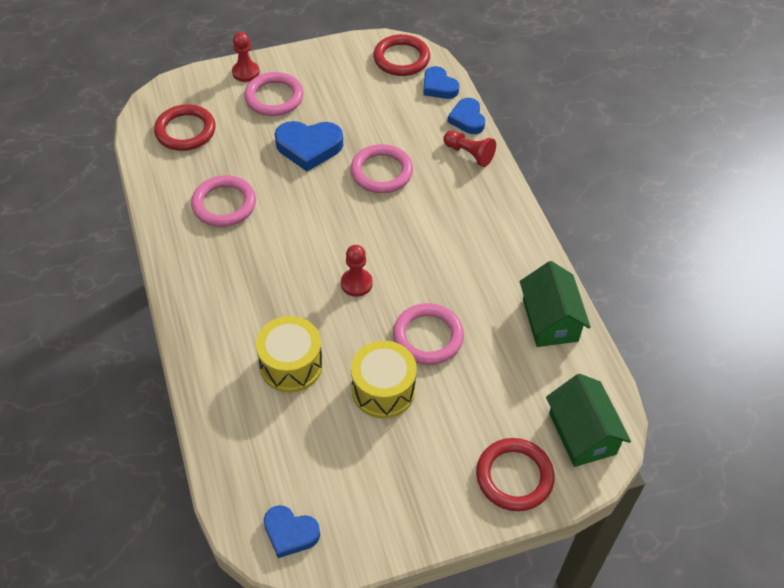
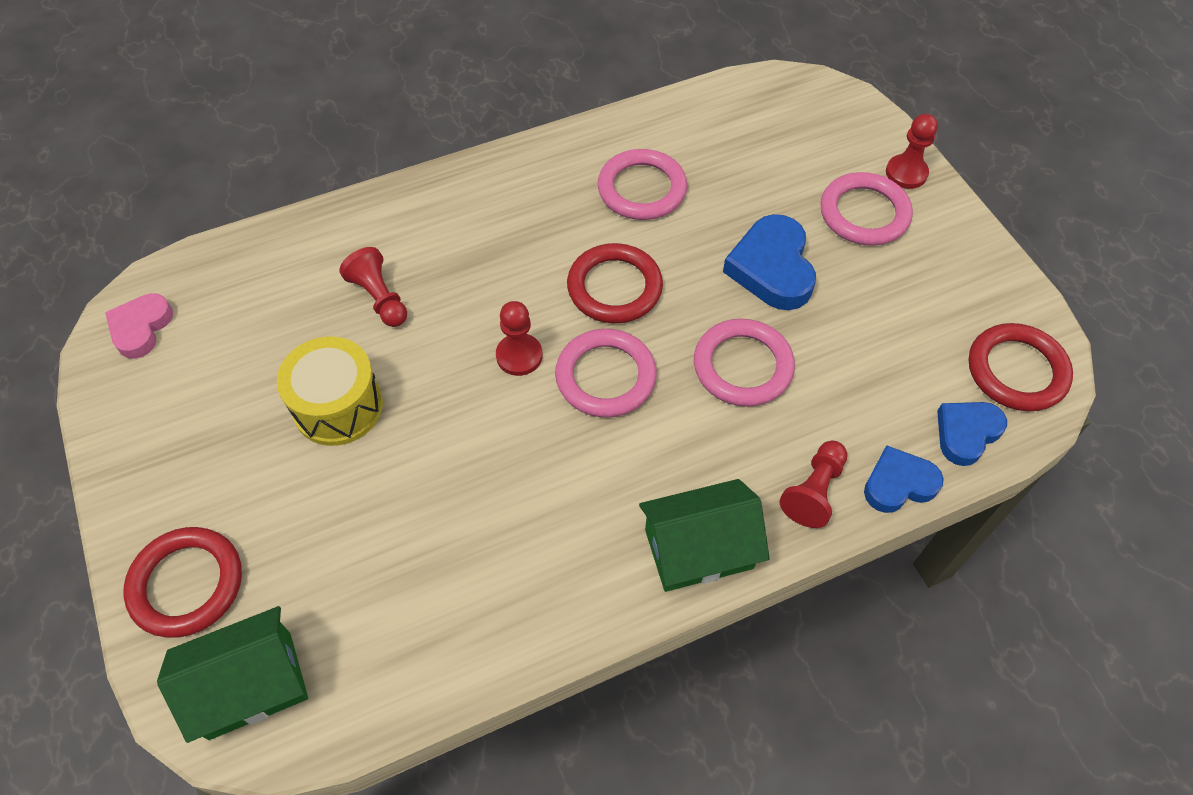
camera: 85 degrees right, 5 degrees up
(185, 131) = (767, 128): red ring -> red ring (614, 287)
(290, 533) = (141, 328): blue heart -> pink heart
(291, 365) = (379, 298): yellow drum -> red pawn
(428, 337) = (428, 455): pink ring -> pink ring (605, 376)
(550, 320) = (466, 633): green house -> green house (698, 549)

